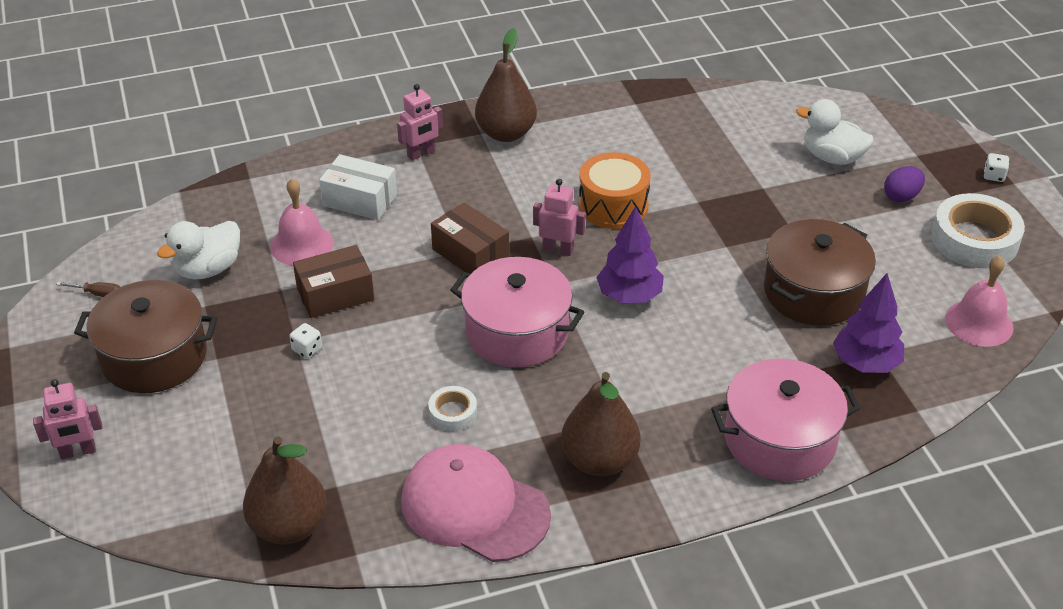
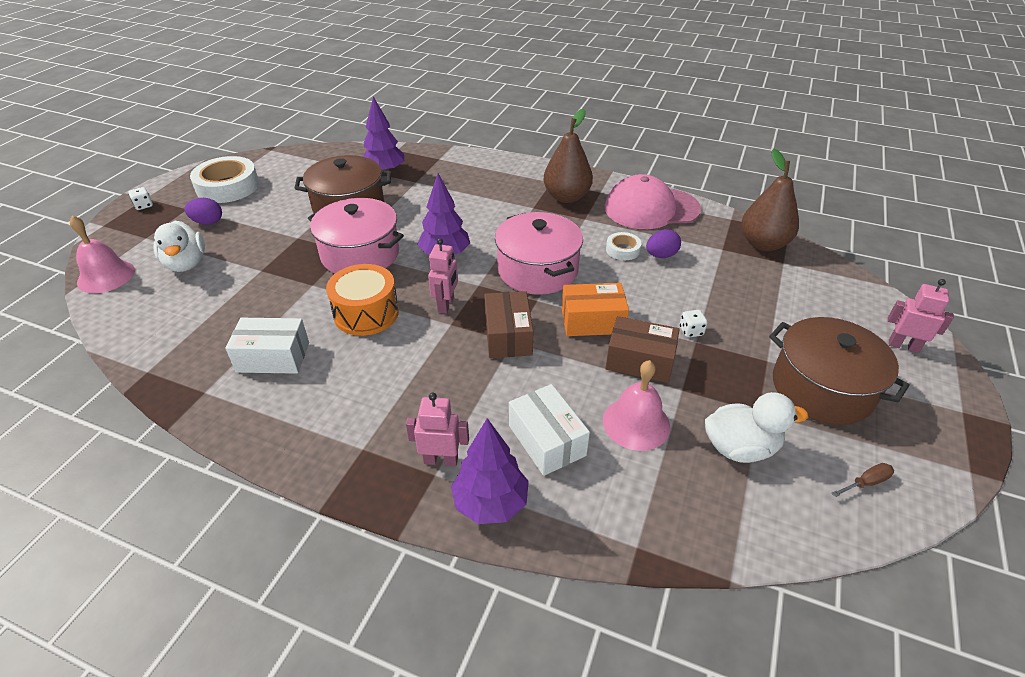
camera: 140 degrees left, 0 degrees up
(98, 294) = (866, 482): brown screwdriver -> brown screwdriver turned 105 degrees clockwise
(363, 151) = (490, 503): none -> purple tree
(403, 430) = (661, 255): none -> purple egg
(409, 308) = (592, 321): none -> orange box
(474, 507) = (651, 208): pink cap -> pink cap turned 105 degrees clockwise
(506, 133) = (343, 432): brown pear -> none
(558, 249) = (446, 304): pink robot -> pink robot turned 135 degrees counterclockwise
(628, 142) = (273, 357): none -> white box
(779, 440) = (472, 167): pink pot -> pink pot (360, 254)
(979, 322) = (306, 160): pink bell -> pink bell (106, 276)

